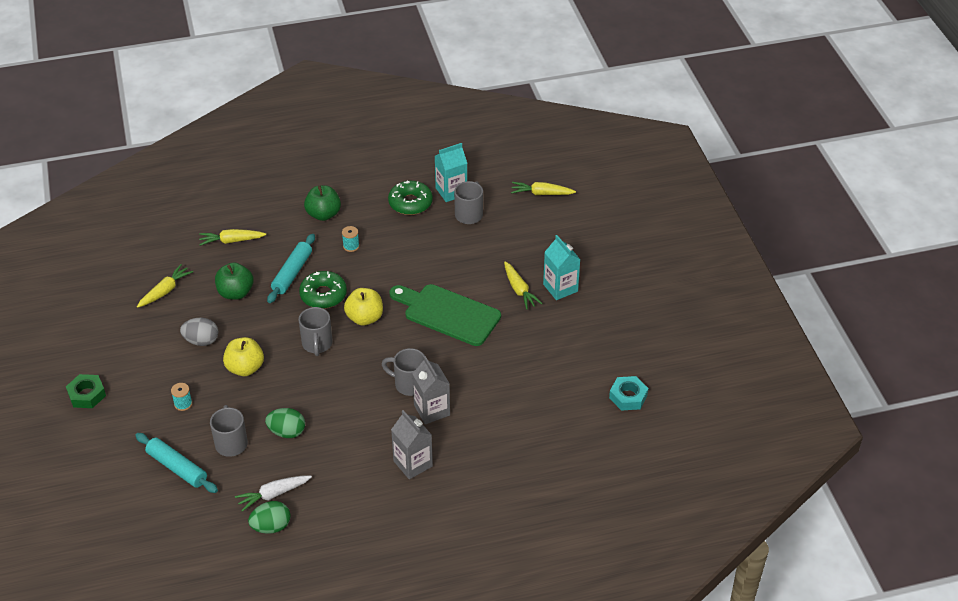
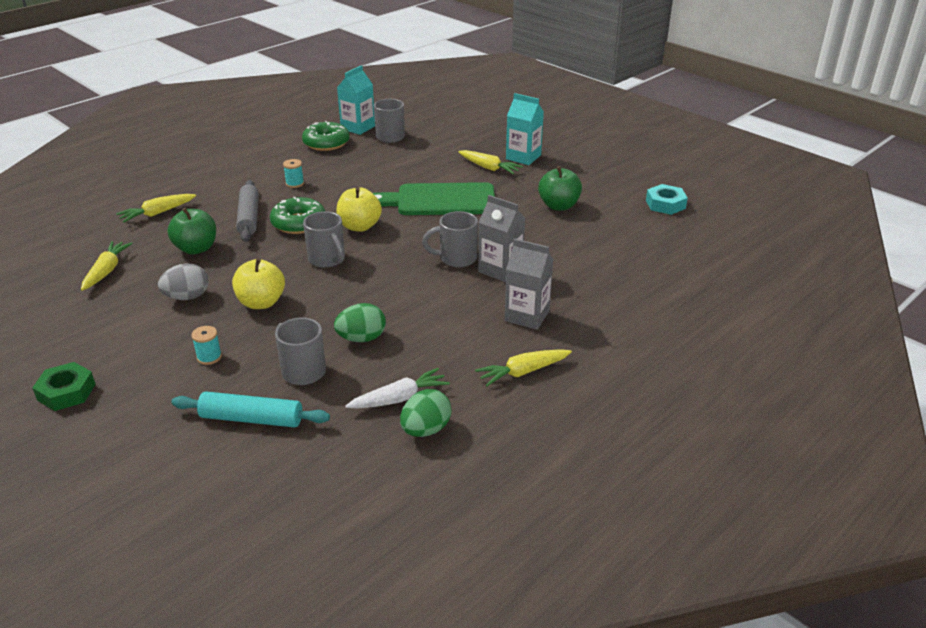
camera: 30 degrees left, 10 degrees down
(273, 494) = (399, 398): white carrot -> white carrot turned 150 degrees counterclockwise
(292, 273) = (249, 217): turquoise rolling pin -> grey rolling pin
(323, 214) = (244, 171): green apple -> green apple (558, 206)
(542, 193) = (441, 110): yellow carrot -> yellow carrot (523, 372)

